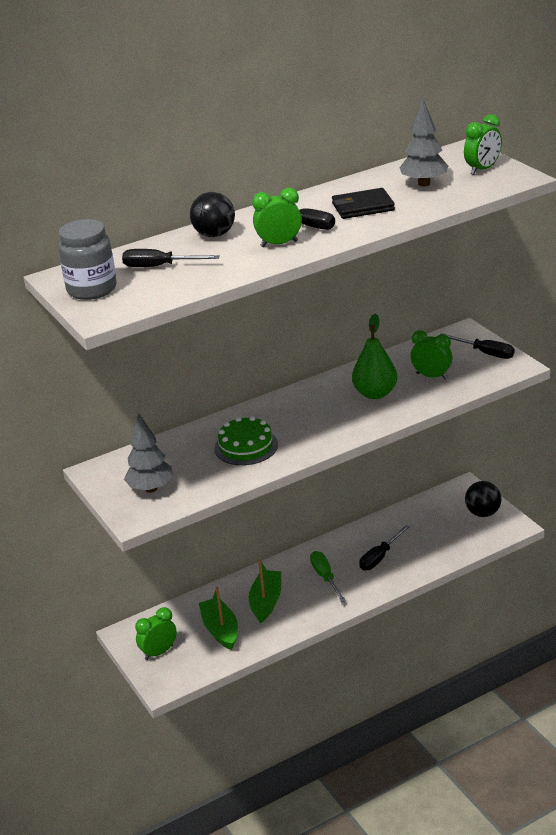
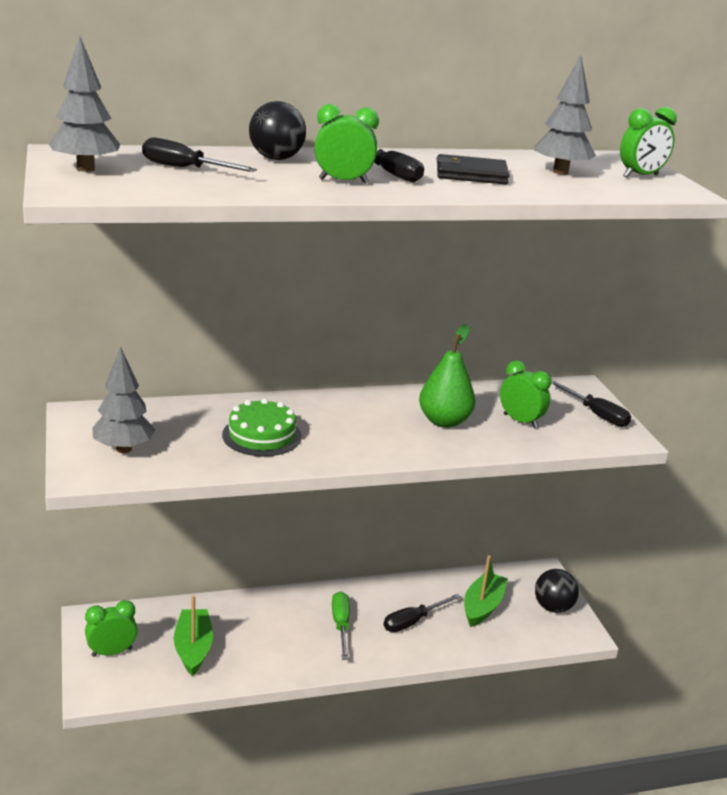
camera: 10 degrees right, 5 degrees down
(92, 289) = (86, 169): grey jar -> grey tree
(266, 602) = (261, 632): green boat -> green boat (482, 606)

